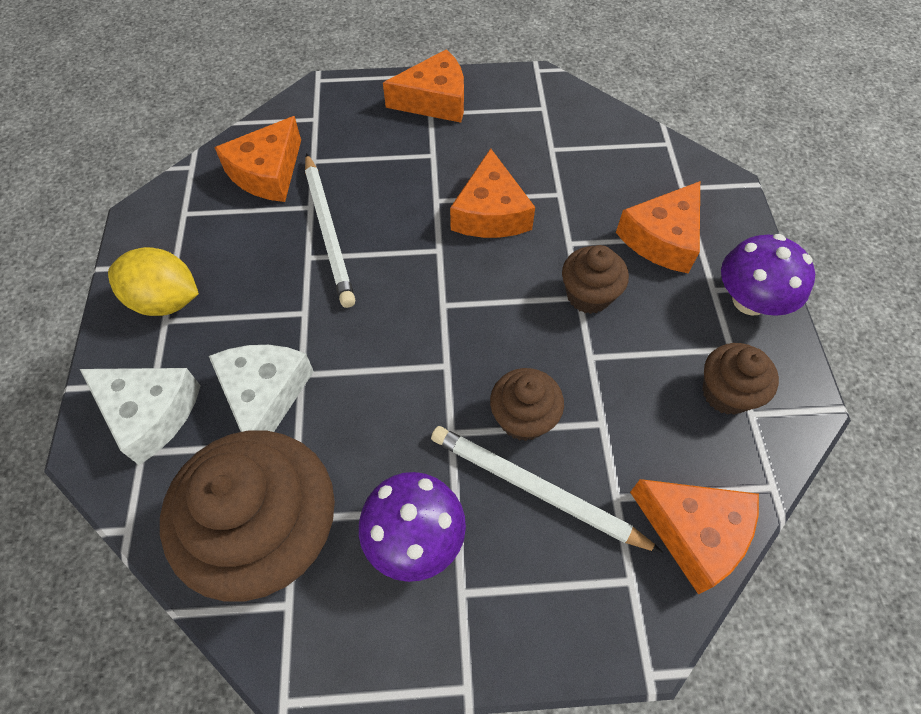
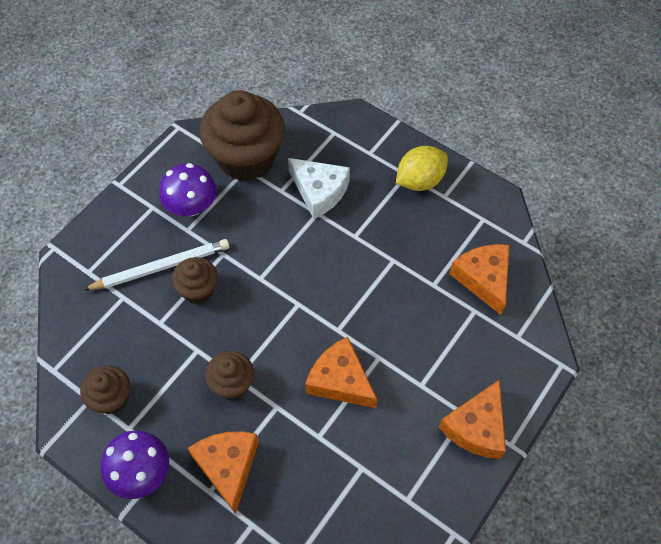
camera: 130 degrees right, 0 degrees up
(150, 413) = (352, 144): white cheese -> none
(328, 231) = (404, 282): white pencil -> none
(694, 532) = (76, 315): orange cheese -> none

